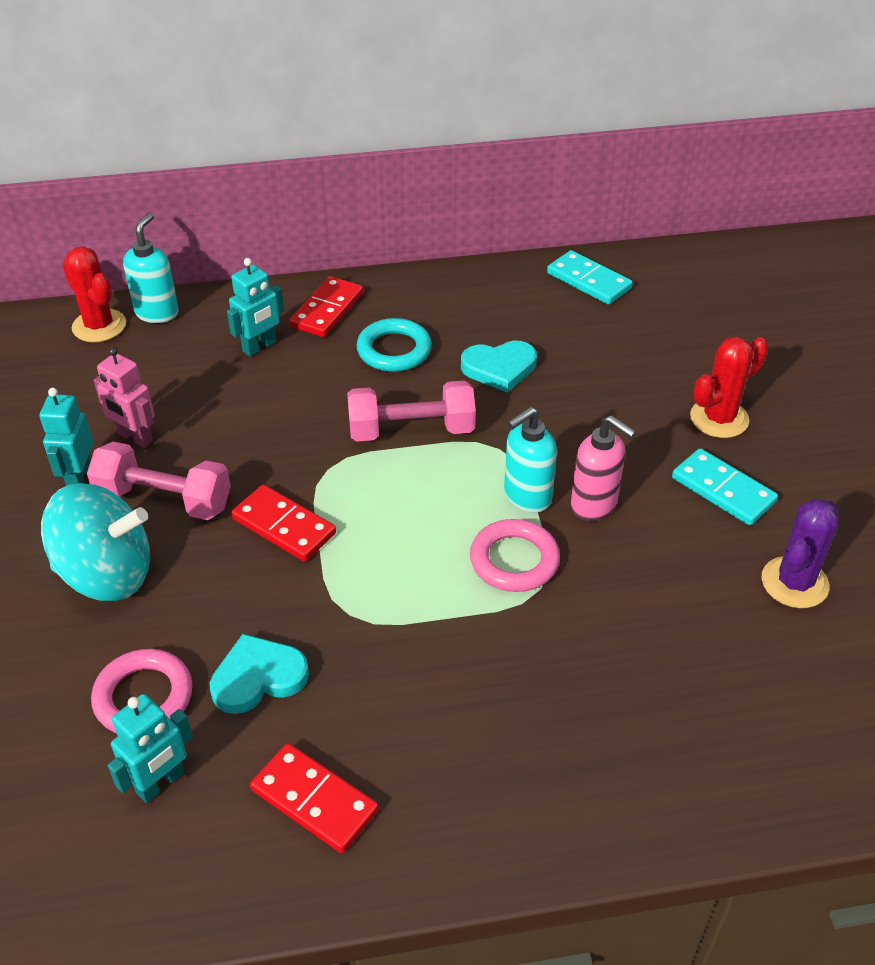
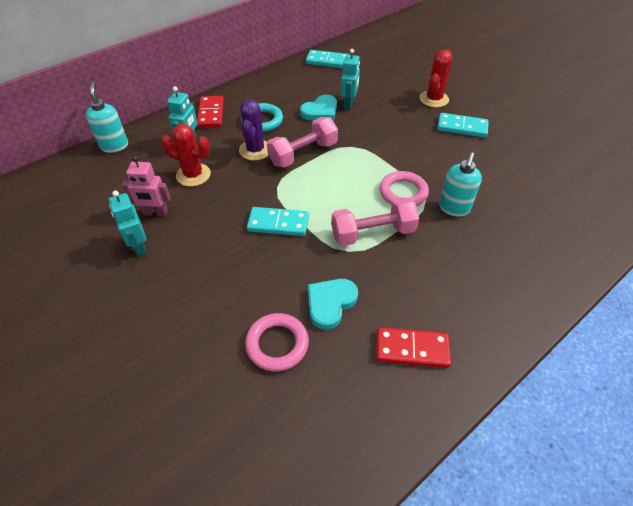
camera: 30 degrees left, 5 degrees up
(99, 326) = (84, 164): red cactus -> red cactus (193, 175)
(107, 574) = (199, 290): turquoise spinning top -> none
(161, 783) = (326, 384): turquoise robot -> turquoise robot (349, 104)
(164, 500) = (200, 238): pink dumbbell -> pink dumbbell (372, 233)
(283, 526) = (278, 224): red domino -> turquoise domino
(526, 497) = (383, 162): turquoise soap dispenser -> turquoise soap dispenser (454, 208)
(594, 505) = (416, 154): pink soap dispenser -> none
(794, 583) = (523, 153): purple cactus -> purple cactus (255, 150)

